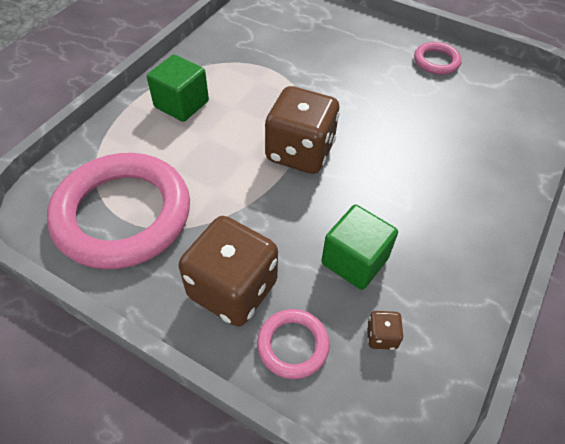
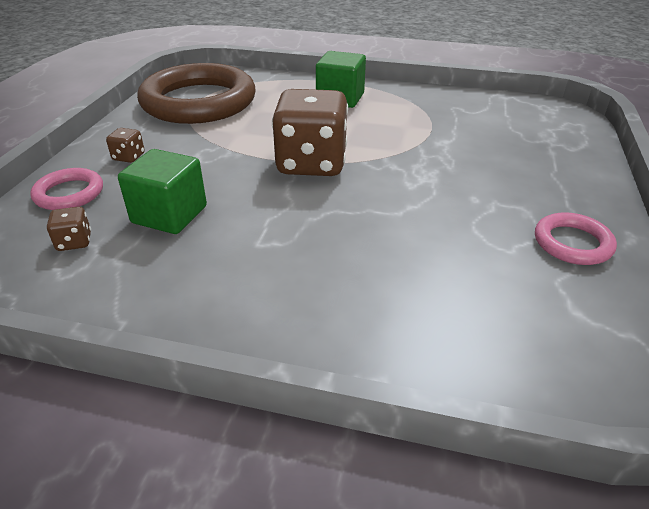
camera: 75 degrees right, 15 degrees down
(123, 215) = (199, 102): pink ring -> brown ring
(233, 289) = (128, 157): brown dice -> brown dice, size x0.40

